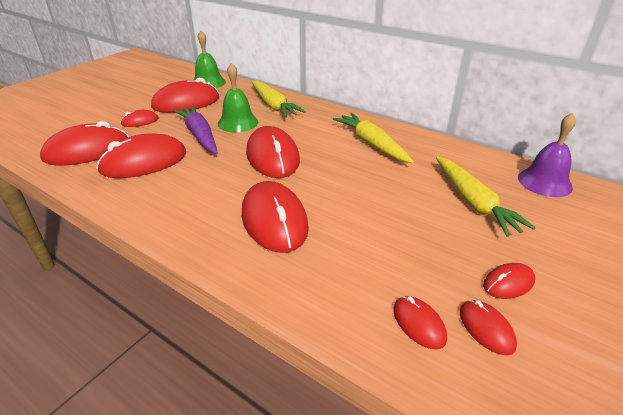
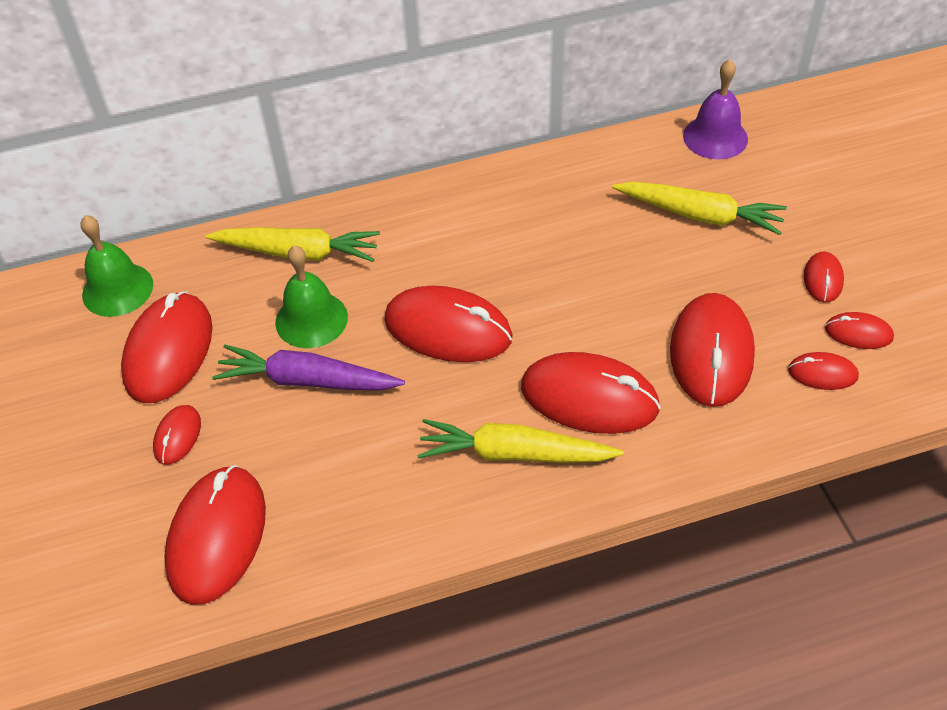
camera: 50 degrees left, 15 degrees up
(144, 162) = (325, 475): red mouse -> red mouse (711, 353)
(371, 144) = (511, 217): yellow carrot -> yellow carrot (514, 453)

